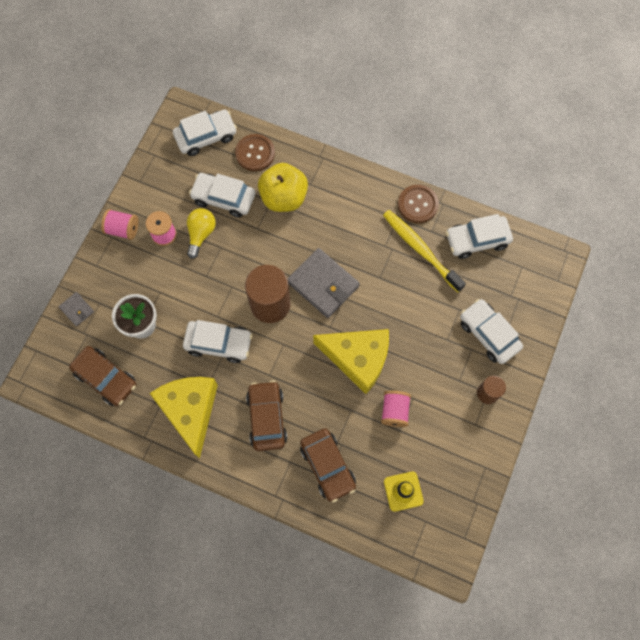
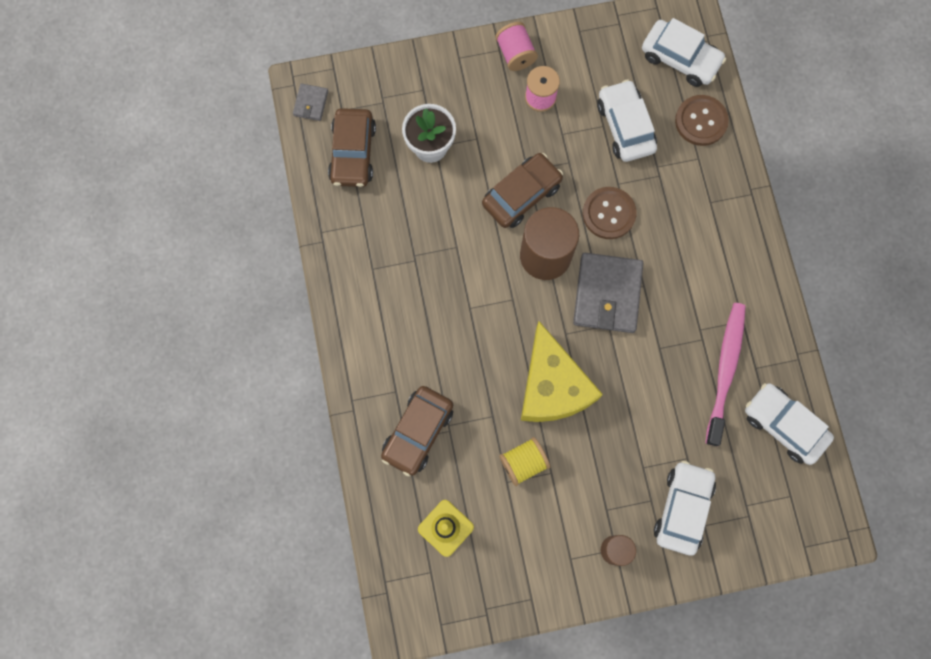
camera: 55 degrees right, 5 degrees up
(77, 310) = (401, 74): grey wallet -> grey wallet (311, 103)
(190, 411) = (378, 257): yellow cheese -> none
(201, 234) = (568, 133): yellow light bulb -> none
(218, 343) = (466, 234): white car -> none
(267, 418) = (424, 337): brown car -> brown car (521, 195)
(284, 197) = (673, 186): yellow apple -> none
(394, 411) = (523, 463): pink spool -> yellow spool
(417, 204) = (776, 332): brown button -> brown button (609, 213)
(420, 249) = (725, 370): yellow toothbrush -> pink toothbrush

